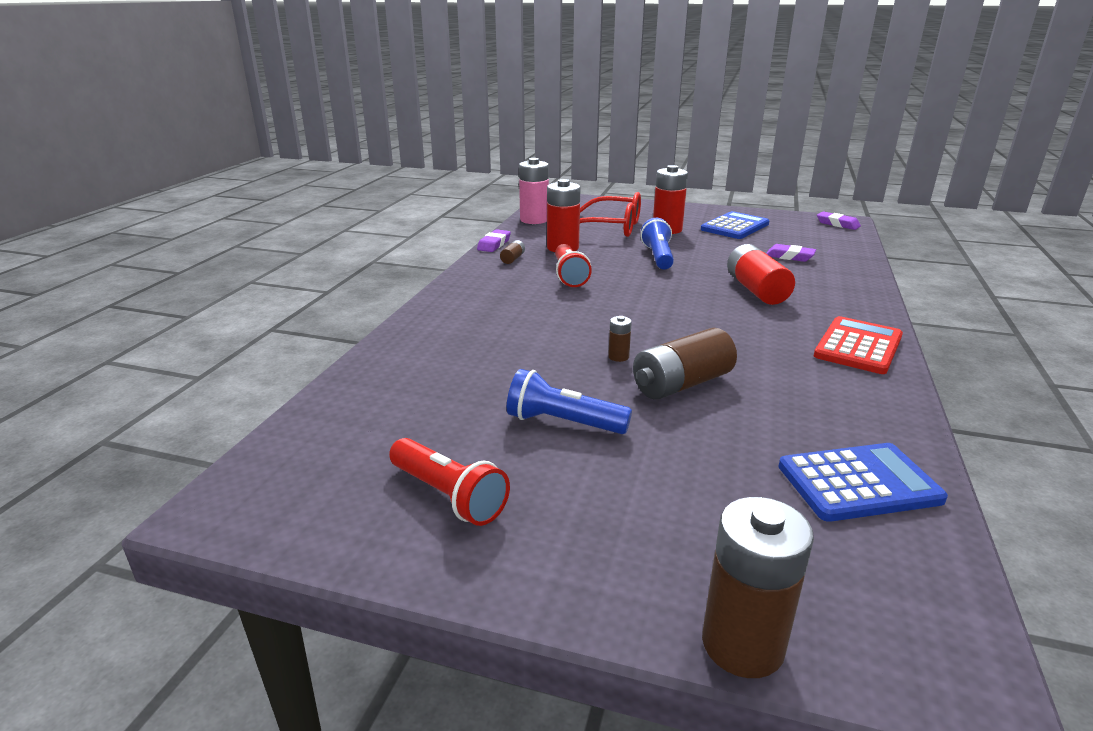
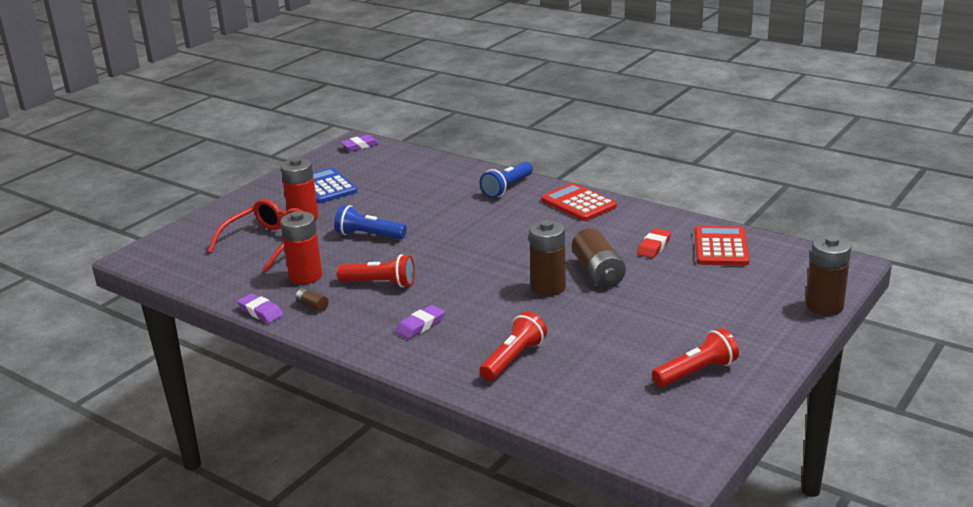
camera: 70 degrees left, 0 degrees up
(449, 359) = (513, 359): none -> red flashlight
(534, 220) = (203, 280): pink battery -> none
(563, 423) = (629, 322): blue flashlight -> blue flashlight (507, 188)
(618, 357) = (548, 287): brown battery -> brown battery, size x2.18
(756, 290) = (469, 212): red battery -> none
(789, 257) = (414, 183): purple eraser -> purple eraser (420, 326)
(795, 418) = (654, 246): none -> red eraser
(858, 483) = (721, 247): blue calculator -> red calculator

